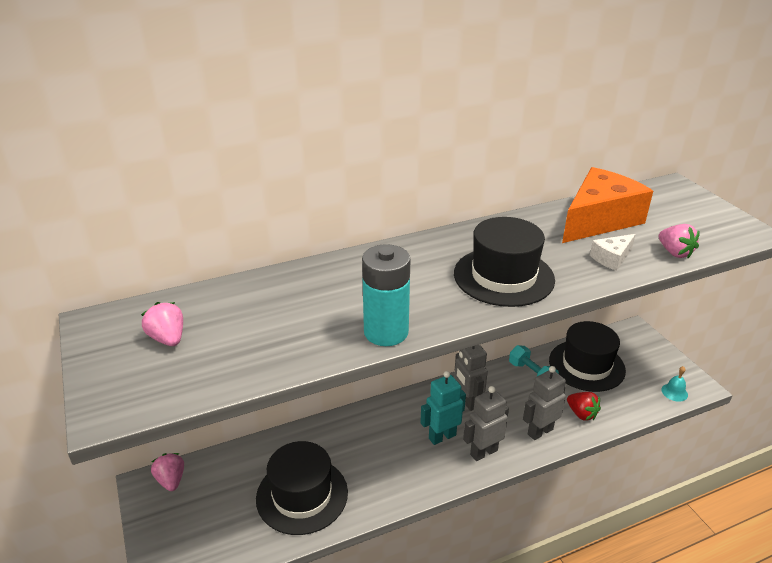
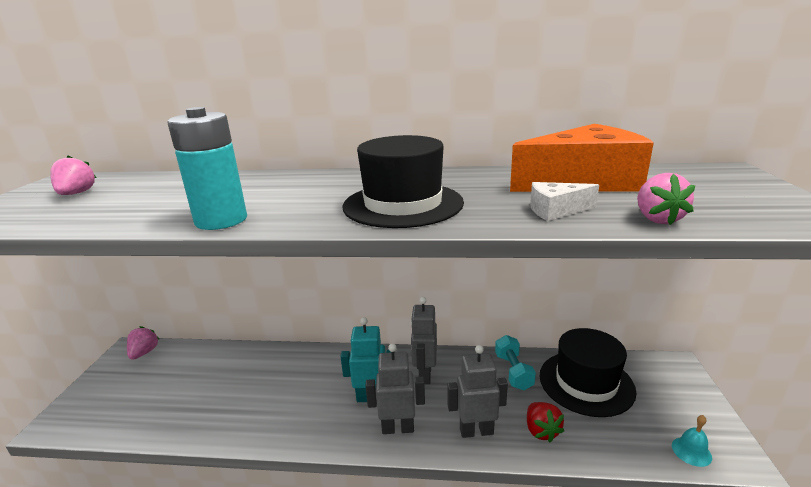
camera: 30 degrees right, 10 degrees down
(302, 495) = (210, 401): black hat -> none

